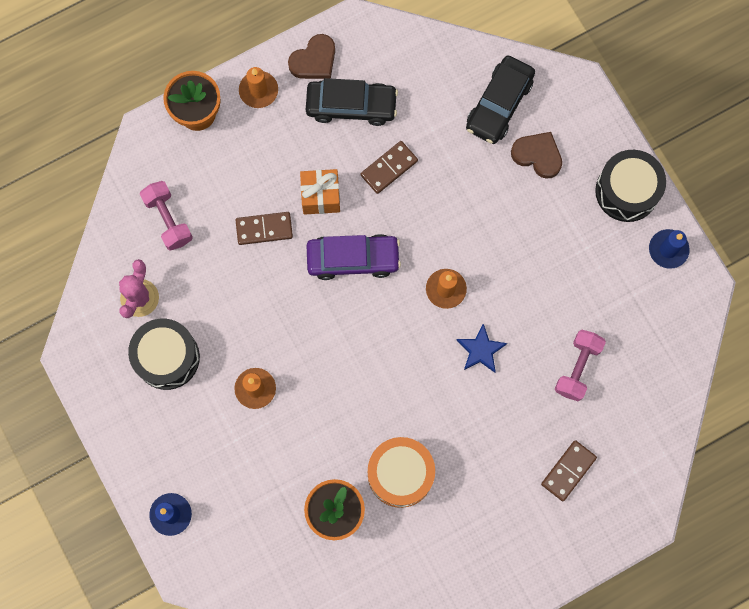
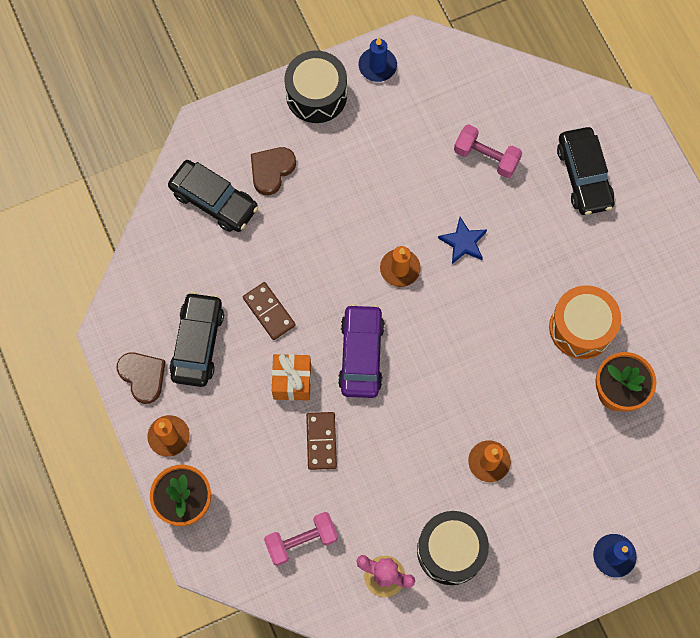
camera: 85 degrees left, 5 degrees down
(568, 470) = (583, 176): brown domino -> black car

